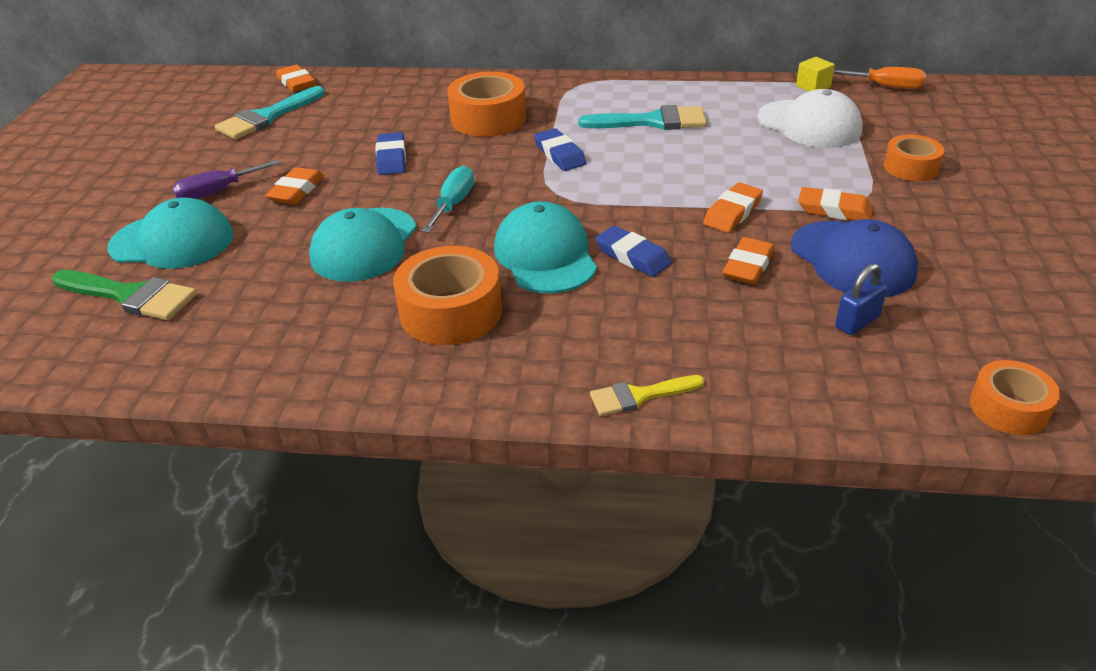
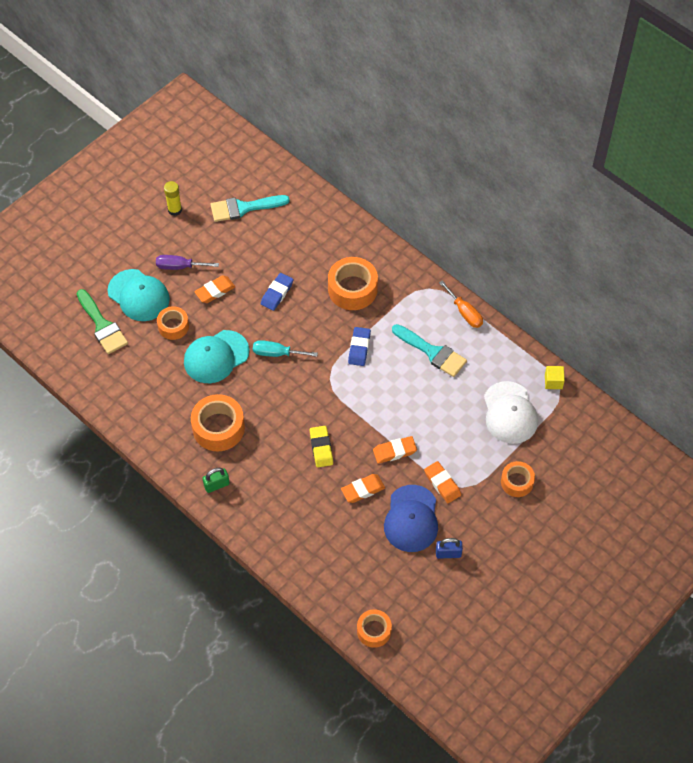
camera: 35 degrees right, 20 degrees up
(163, 152) = (175, 210): none -> yellow glue stick
(262, 246) = (173, 326): none -> orange tape
(296, 83) = (282, 179): orange eraser -> none
(453, 204) = (276, 353): turquoise screwdriver -> turquoise screwdriver turned 135 degrees counterclockwise
(524, 376) = (216, 485): none -> green padlock
(545, 255) = (285, 420): turquoise cap -> none
(632, 256) = (321, 448): blue eraser -> yellow eraser
(639, 396) = (248, 526): yellow brush -> none
(857, 322) = (370, 552): blue padlock -> blue padlock (448, 553)
(885, 86) = (593, 410): orange screwdriver -> orange screwdriver (464, 312)

